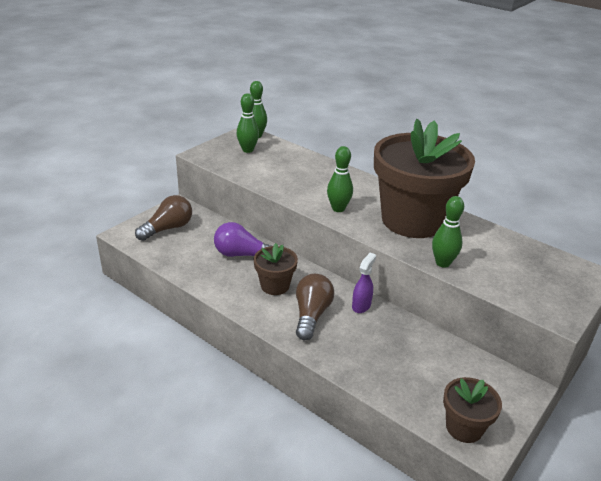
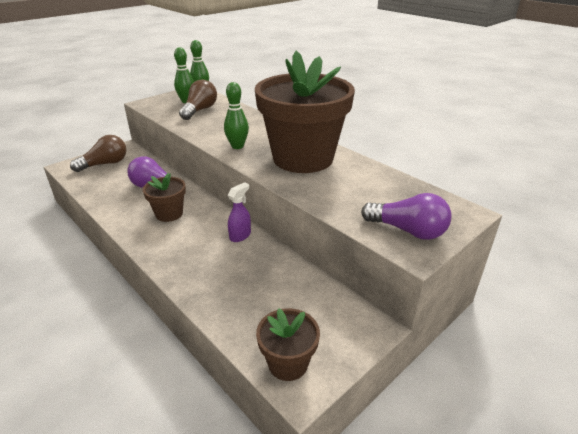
camera: 10 degrees right, 0 degrees up
(311, 315) = (188, 240): brown light bulb -> brown light bulb (200, 110)
(442, 263) = (312, 195): green bowling pin -> none
(545, 295) = (408, 230): none -> purple light bulb

